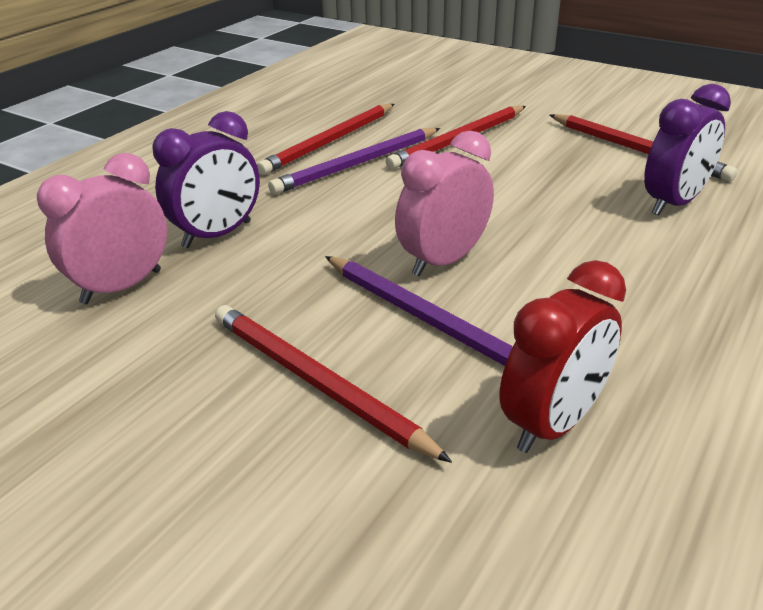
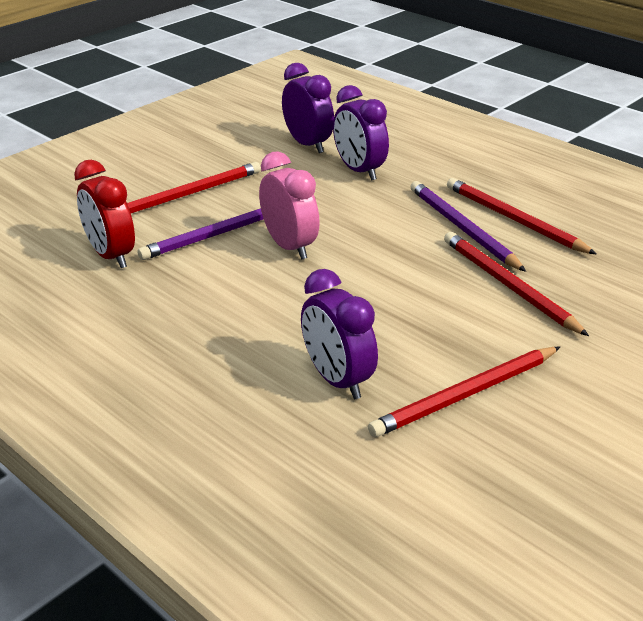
camera: 100 degrees right, 0 degrees up
(121, 287) = (308, 144): pink clock -> purple clock

